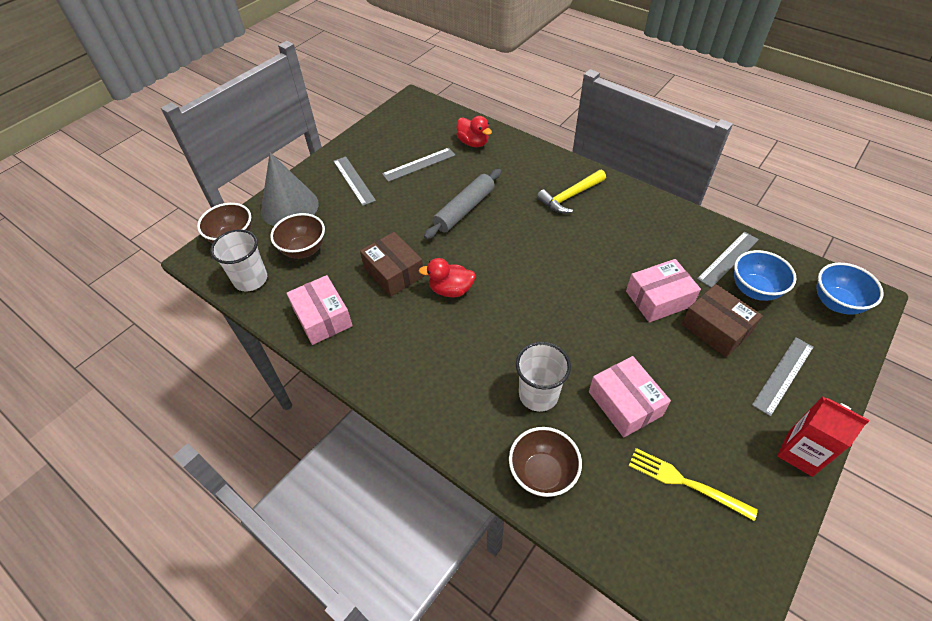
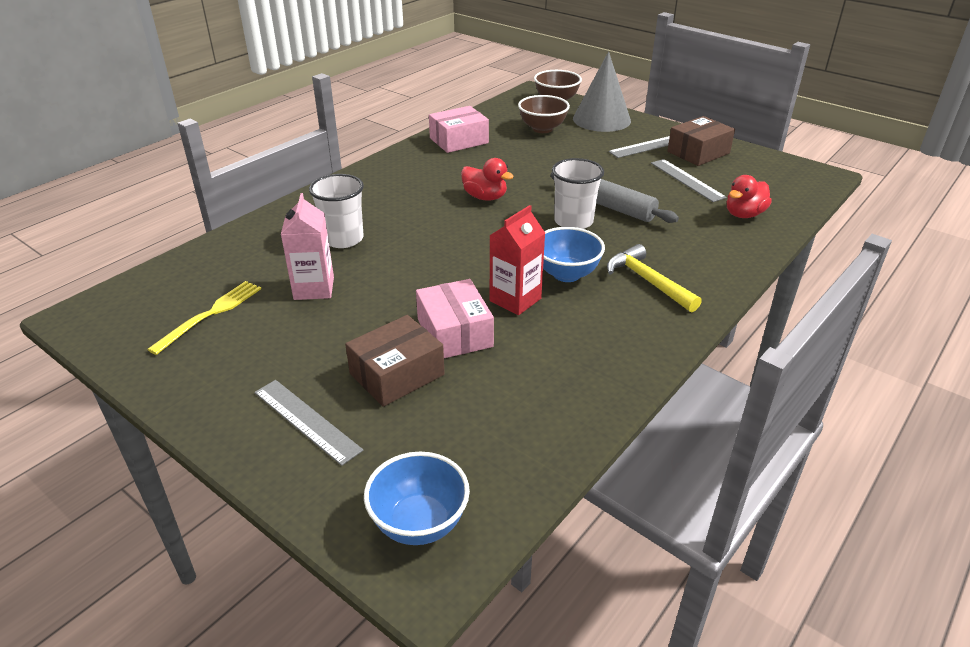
camera: 90 degrees right, 15 degrees down
(250, 279) = (506, 111): white cup -> white cup (573, 221)
(394, 272) = (511, 169): brown box -> brown box (698, 152)
(451, 290) = (485, 197): red duck -> red duck turned 120 degrees clockwise
(542, 473) = (262, 236): brown bowl -> none
(625, 403) = (314, 288): pink box -> pink carton
(728, 259) = (525, 414): grey ruler -> none
(754, 290) = (459, 428): blue bowl -> blue bowl (566, 274)
(800, 453) = (198, 407): red carton -> red carton (515, 300)

